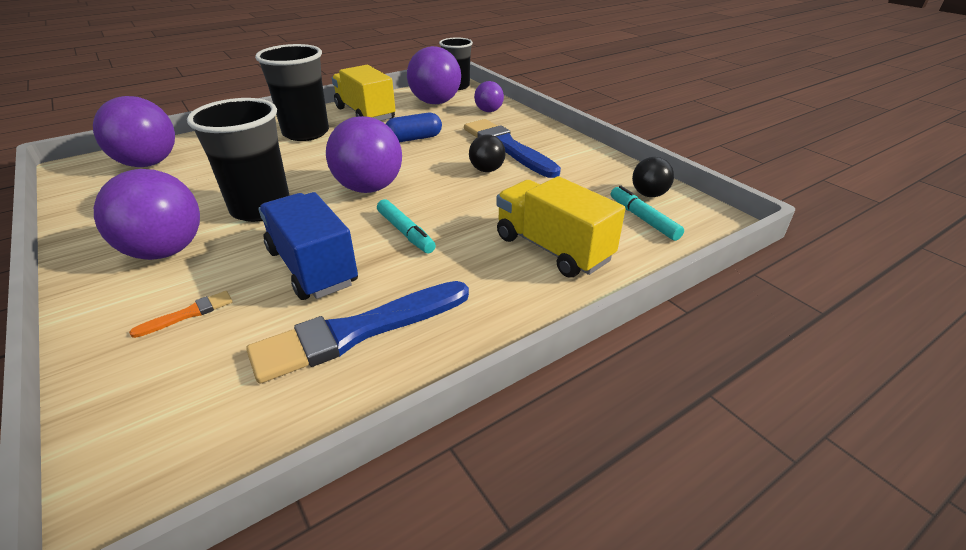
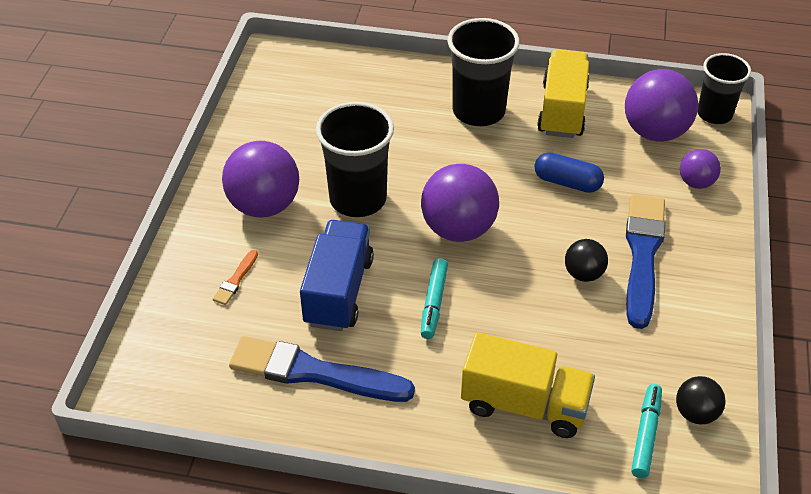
camera: 45 degrees right, 10 degrees up
(148, 163) = (324, 82): purple ball -> none
(188, 314) = (236, 280): orange brush -> orange brush turned 105 degrees clockwise
(552, 248) = (524, 404): yellow truck -> yellow truck turned 105 degrees clockwise

